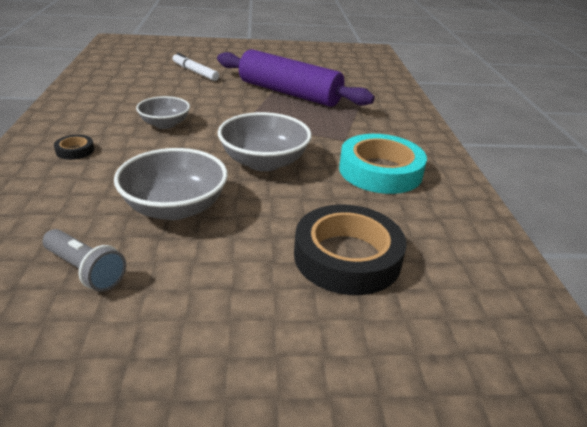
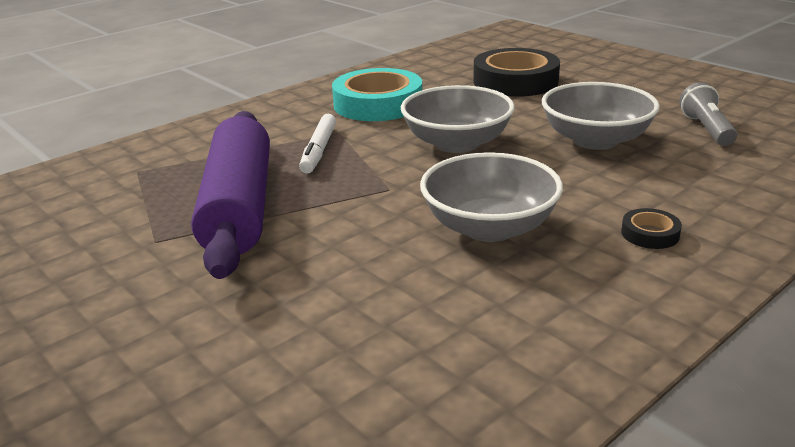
camera: 125 degrees left, 5 degrees down
(165, 124) = (489, 227): grey bowl -> grey bowl, size x1.58
(195, 72) = (256, 329): white marker -> white marker (319, 150)

